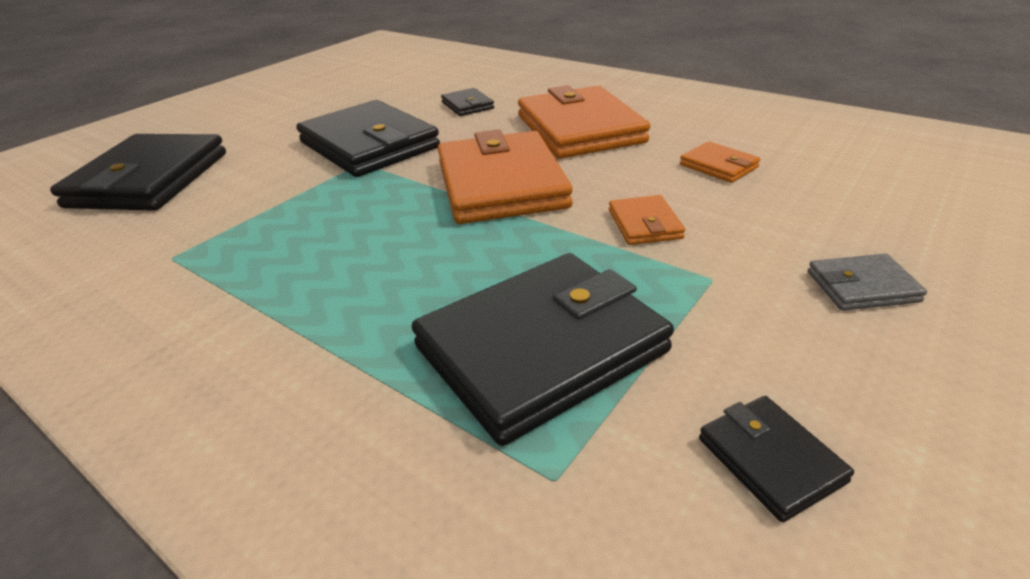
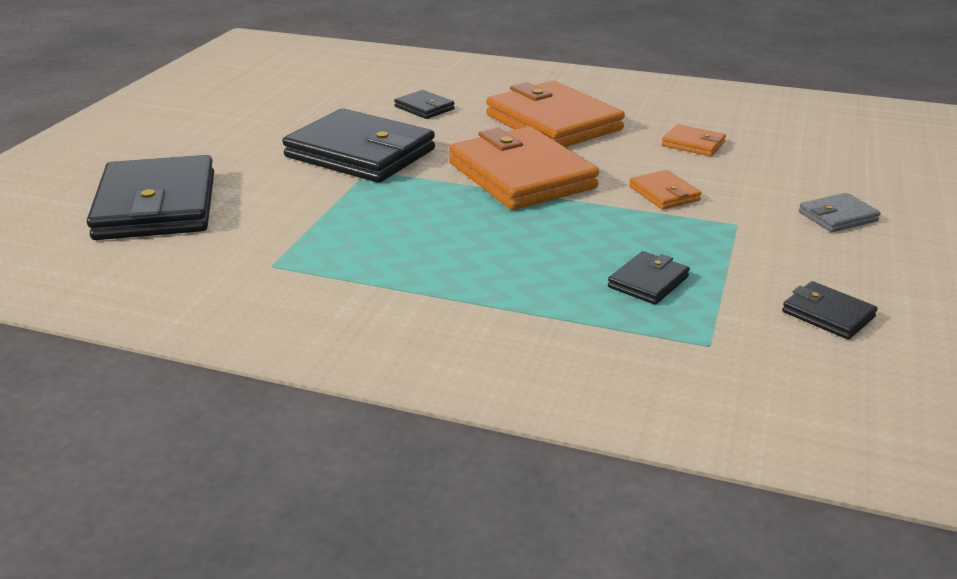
camera: 20 degrees left, 5 degrees down
(541, 349) = (648, 282): black wallet -> black wallet, size x0.45

